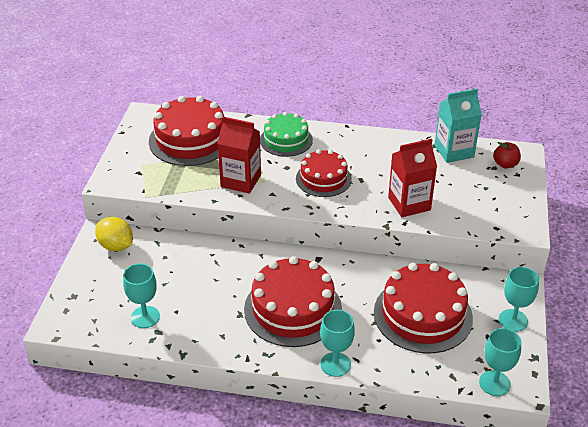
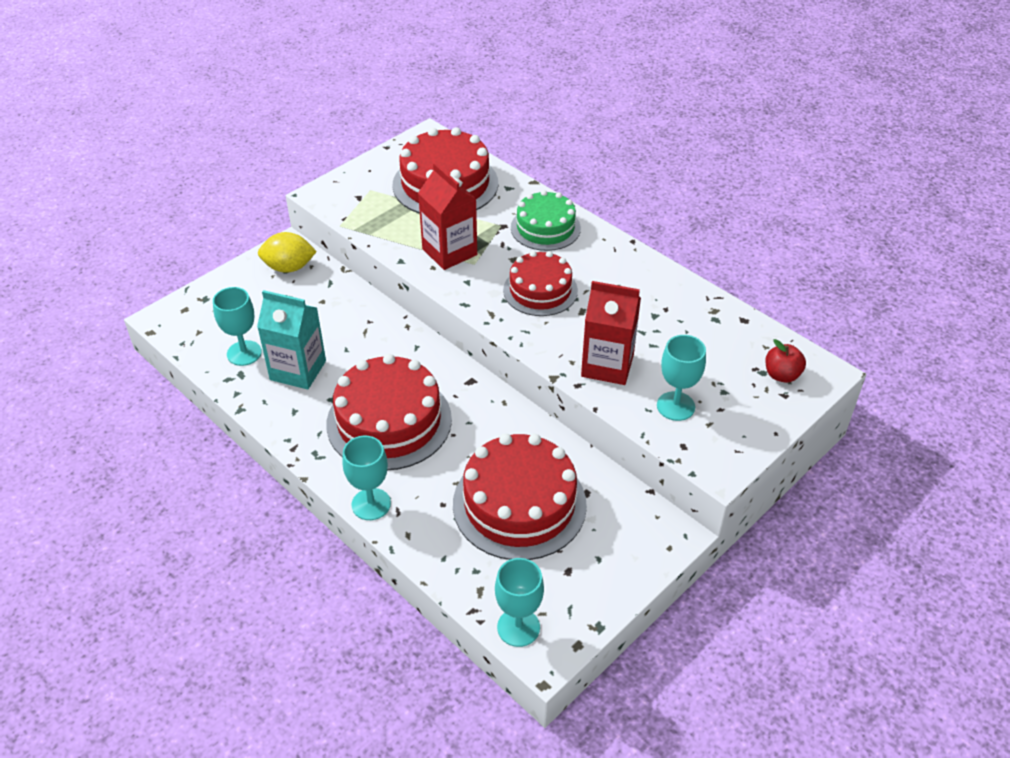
camera: 35 degrees right, 5 degrees up
(116, 246) = (289, 267): yellow lemon -> yellow lemon turned 75 degrees counterclockwise
(454, 151) = (731, 329): turquoise carton -> turquoise carton (298, 370)
(513, 320) = (618, 570): turquoise goblet -> turquoise goblet (675, 406)

